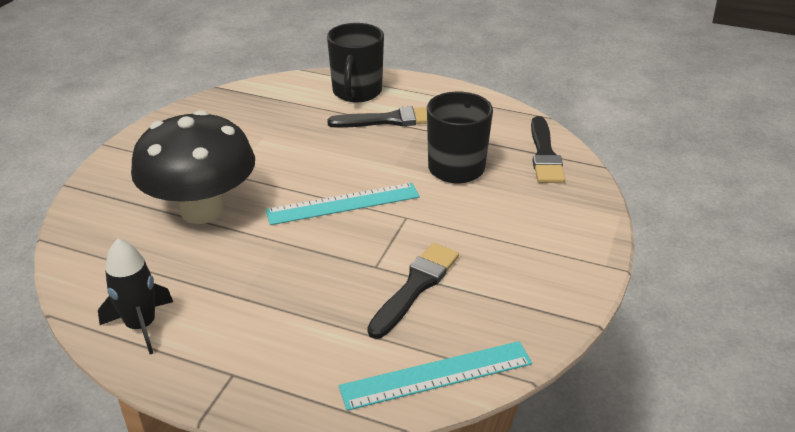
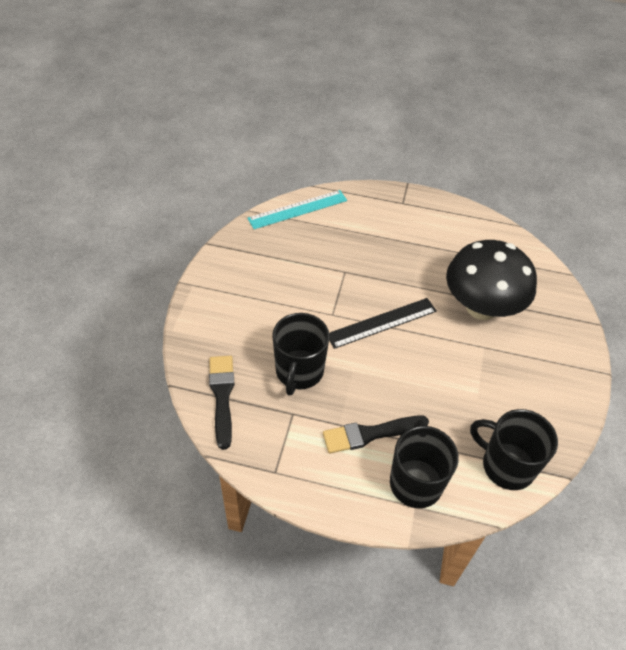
camera: 170 degrees right, 15 degrees up
(141, 326) = (466, 223): black rocket -> none
(267, 95) = (506, 465): none -> black mug
(343, 203) = (382, 323): turquoise ruler -> black ruler
(415, 287) = (316, 259): black brush -> none

